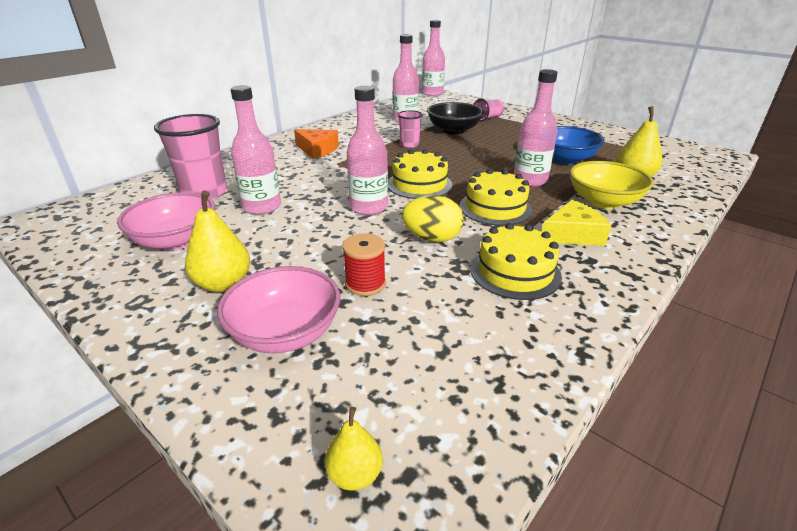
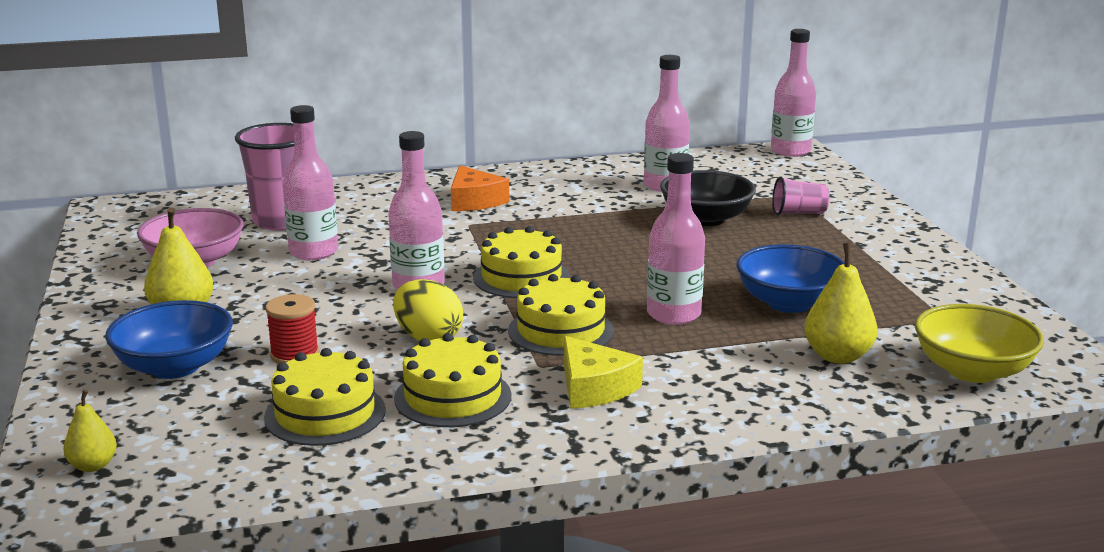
camera: 35 degrees right, 10 degrees down
(285, 333) = (175, 367): pink bowl -> blue bowl
(409, 145) = (603, 224): pink cup -> none
(461, 321) = (325, 413): none -> yellow cake
(572, 234) = (594, 387): yellow cheese -> yellow cheese turned 45 degrees clockwise
(603, 202) = (718, 369): yellow bowl -> yellow bowl (972, 371)

